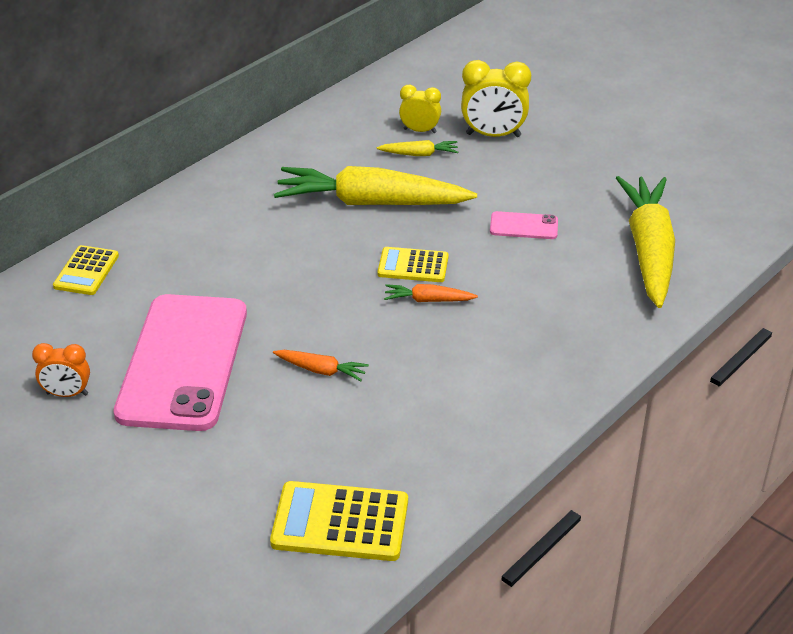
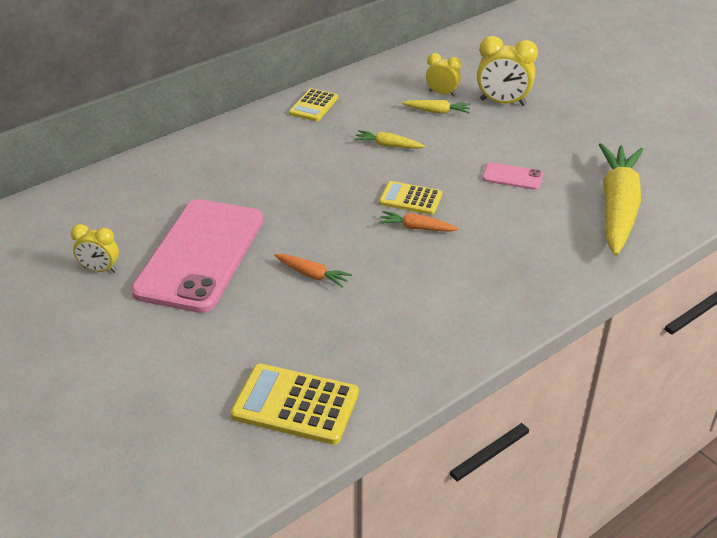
camera: 10 degrees right, 0 degrees up
(67, 394) = (100, 269): orange clock -> yellow clock
(86, 271) = (144, 175): yellow calculator -> yellow calculator (314, 106)
(371, 203) = (387, 145): yellow carrot -> yellow carrot, size x0.43

